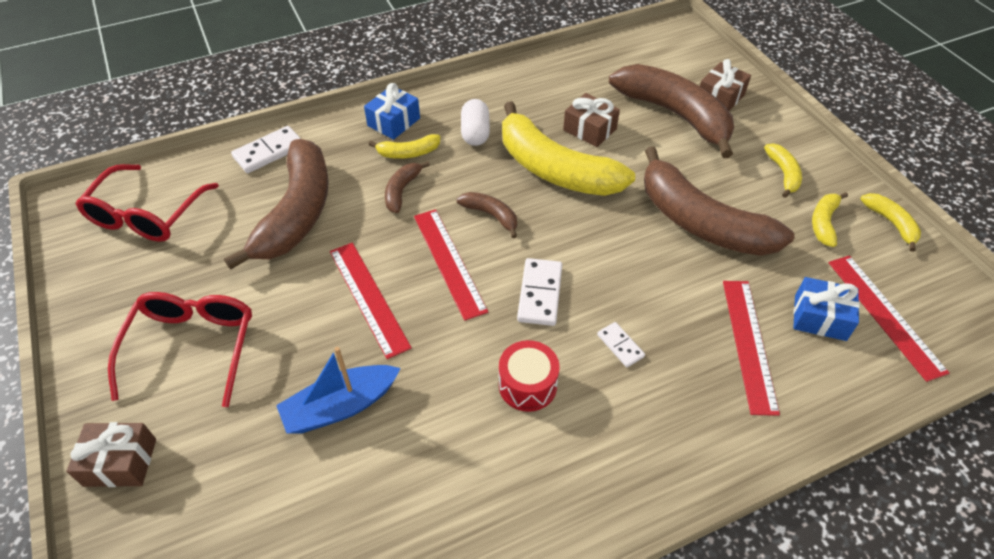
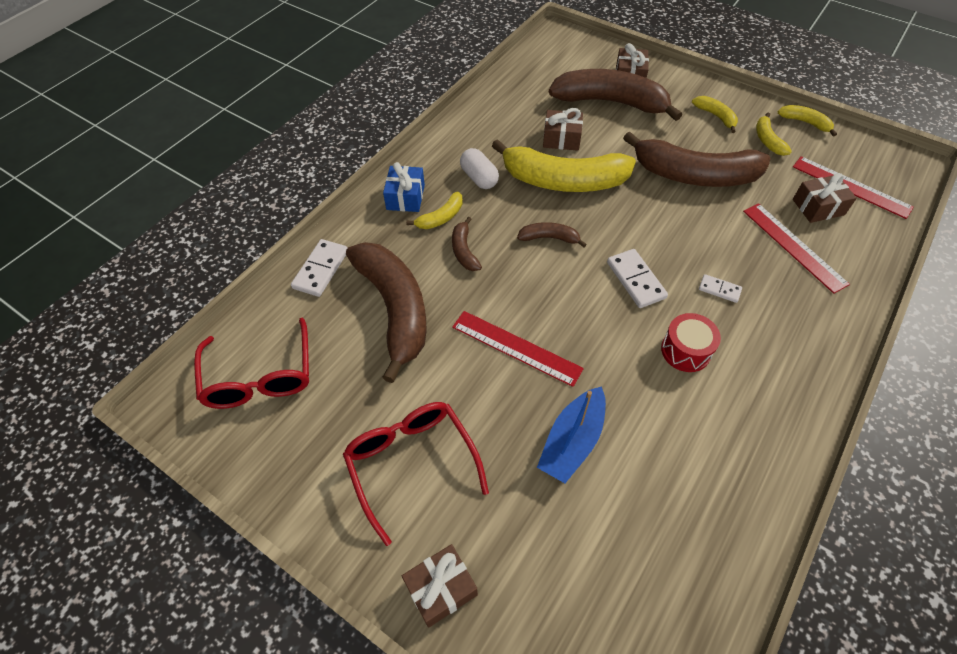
camera: 30 degrees left, 5 degrees up
(449, 262) = (551, 289): red ruler -> none
(820, 317) = (818, 207): blue gift -> brown gift

